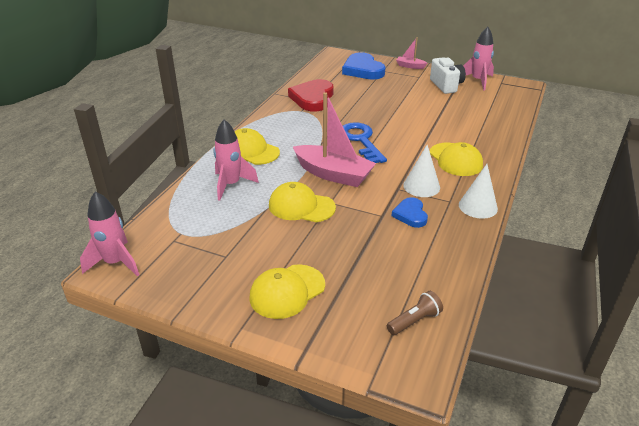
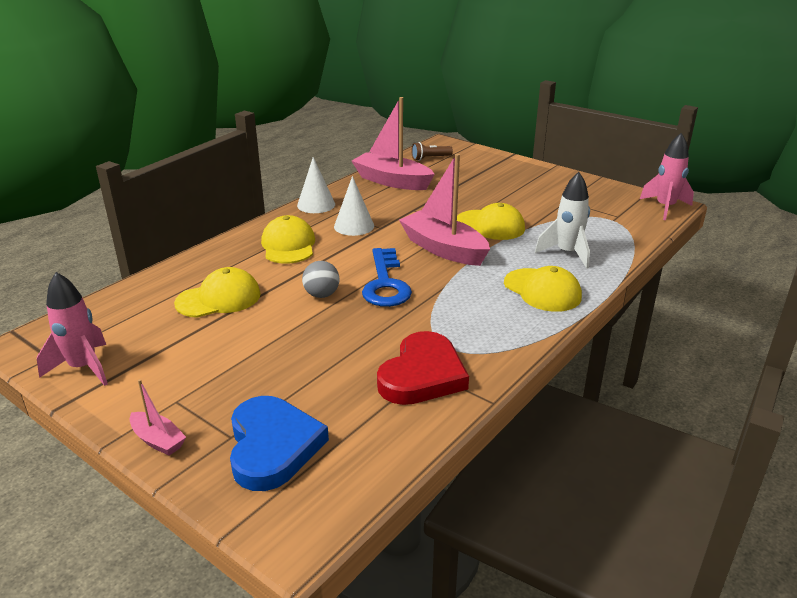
camera: 165 degrees left, 5 degrees down
(231, 185) = (567, 253): pink rocket -> white rocket
(287, 291) = (516, 178): yellow cap -> yellow cap (219, 298)
(397, 128) = (321, 294): none -> grey ball
(410, 215) = (385, 207): blue heart -> none
(431, 258) = (392, 181): none -> pink boat
(446, 85) = (154, 366): white camera -> none

